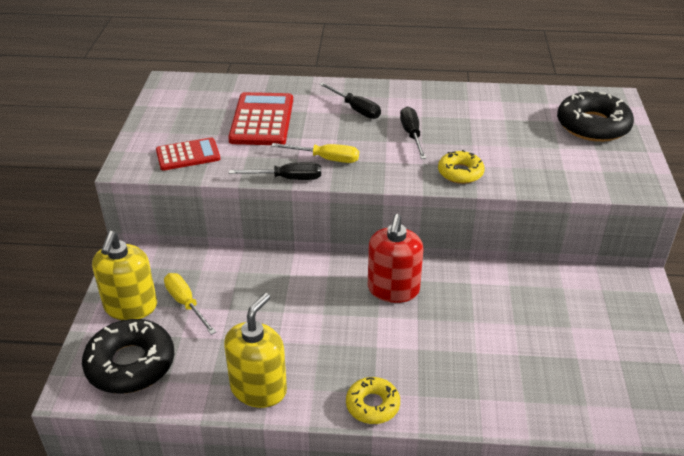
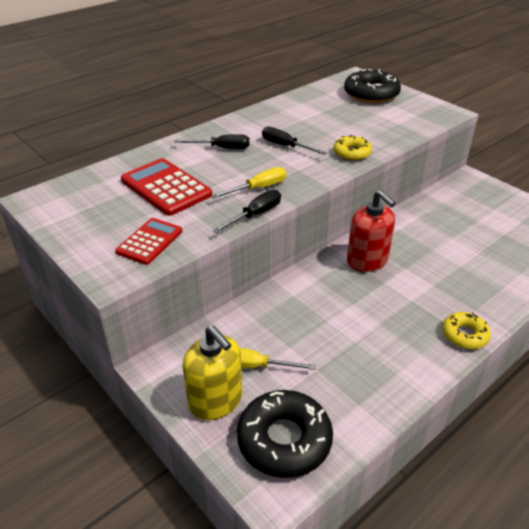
camera: 45 degrees left, 0 degrees up
(258, 388) = (392, 380): yellow soap dispenser -> none

